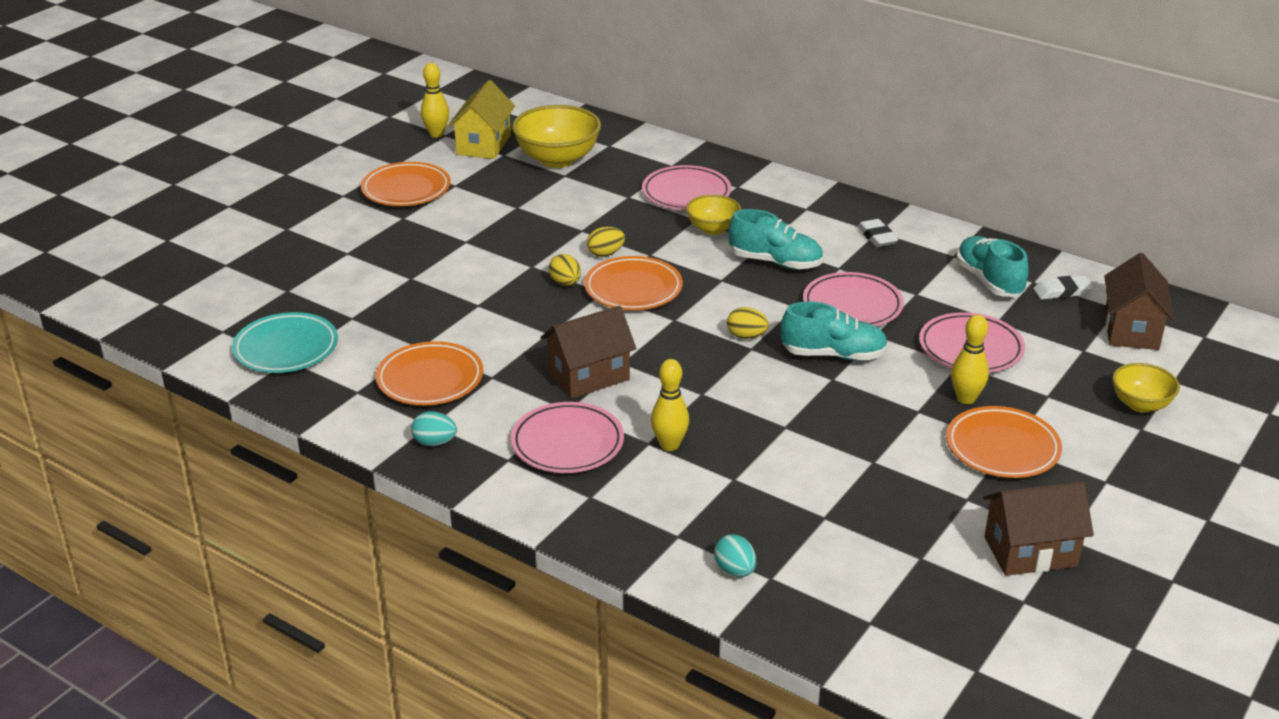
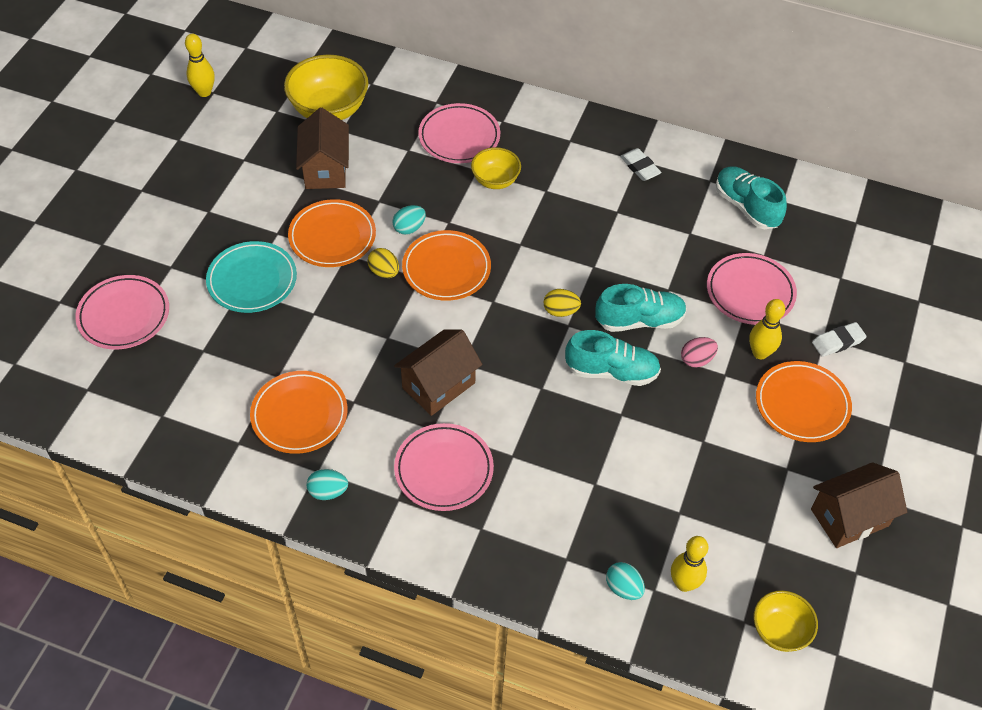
camera: 15 degrees left, 20 degrees up
(286, 348) = (155, 401): turquoise plate -> turquoise plate (252, 280)
(406, 189) = (199, 172): orange plate -> orange plate (332, 237)
(483, 145) = (254, 100): yellow house -> none
(605, 254) = (409, 228): yellow egg -> turquoise egg
(669, 445) = (531, 455): yellow bowling pin -> yellow bowling pin (684, 583)
(775, 262) = (561, 214): turquoise shoe -> turquoise shoe (612, 371)
(852, 306) = (640, 257): pink plate -> pink plate (124, 315)
(889, 394) = (696, 360): none -> pink egg
(1062, 292) = (808, 210): white eraser -> white eraser (838, 342)
(1131, 330) = (873, 247): brown house -> brown house (325, 169)
(1140, 404) = (898, 333): yellow bowl -> yellow bowl (779, 631)

